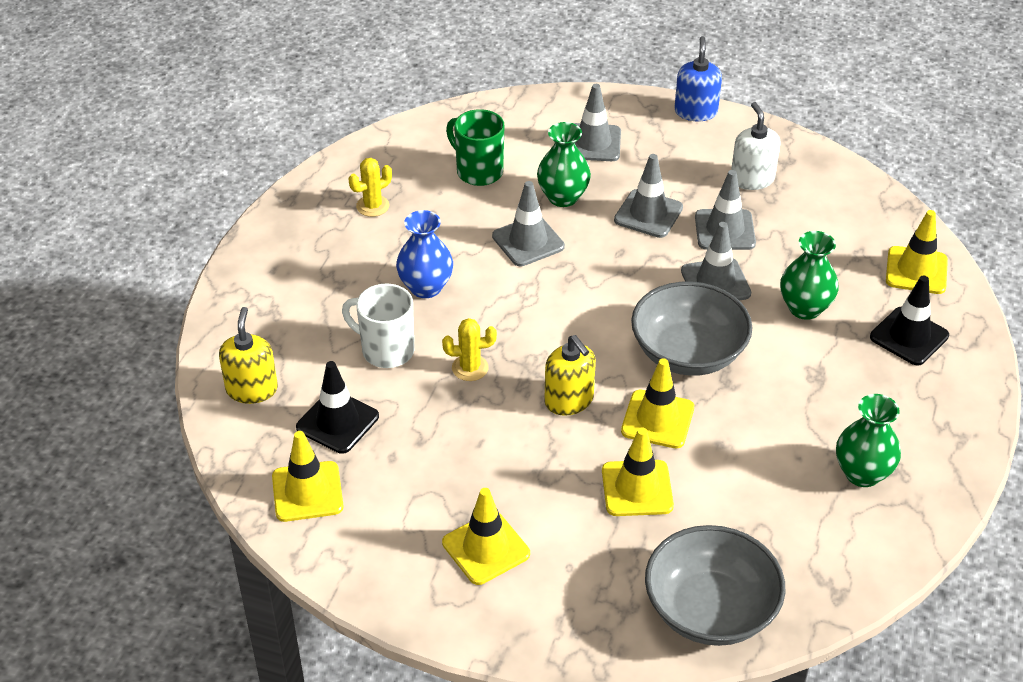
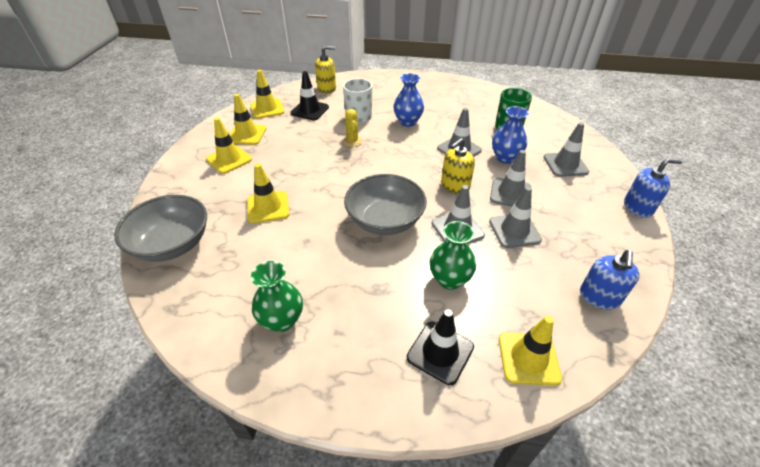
camera: 80 degrees right, 0 degrees up
(372, 206) = (461, 100): yellow cactus -> none
(563, 197) = (505, 158): green vase -> blue vase
(569, 400) = (334, 176): yellow soap dispenser -> yellow soap dispenser (455, 186)
(657, 419) = (324, 211): yellow traffic cone -> yellow traffic cone (247, 134)
(752, 179) = (581, 242): white soap dispenser -> none
(838, 194) = (599, 297): none -> blue soap dispenser

